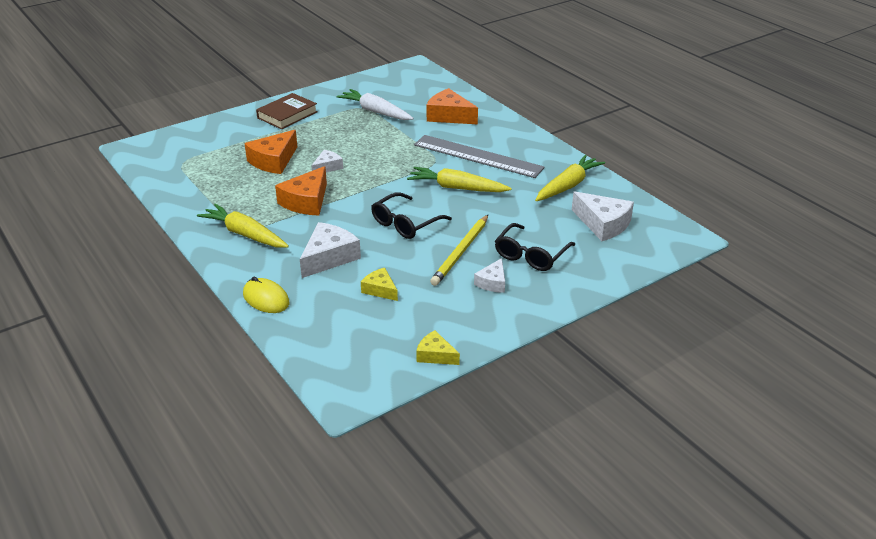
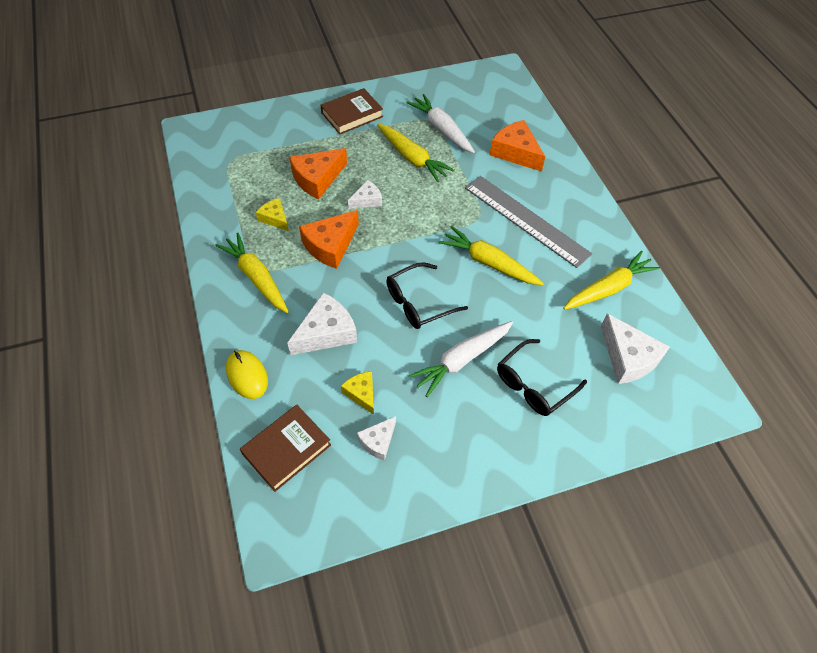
camera: 15 degrees right, 20 degrees up
(327, 338) = (287, 449): none -> brown book
(357, 134) = (412, 158): none -> yellow carrot
(435, 355) = (386, 506): yellow cheese -> yellow cheese (275, 218)
(461, 252) = (461, 360): yellow pencil -> white carrot
(492, 282) = (480, 415): white cheese -> white cheese (378, 441)

